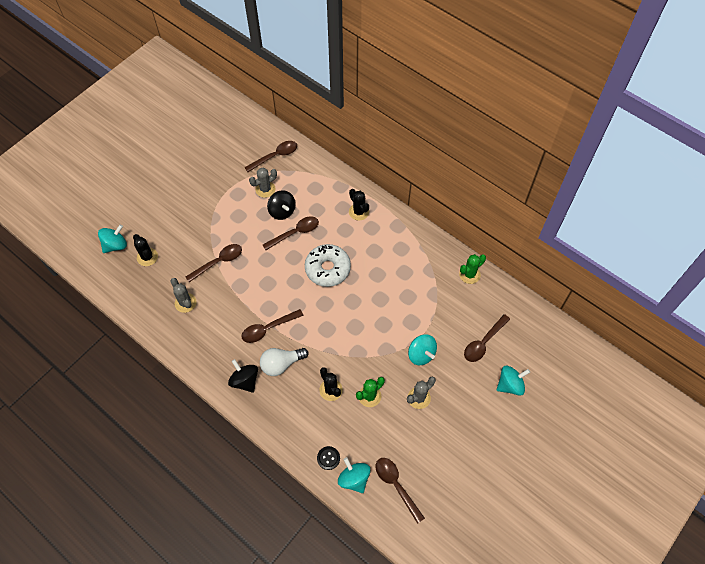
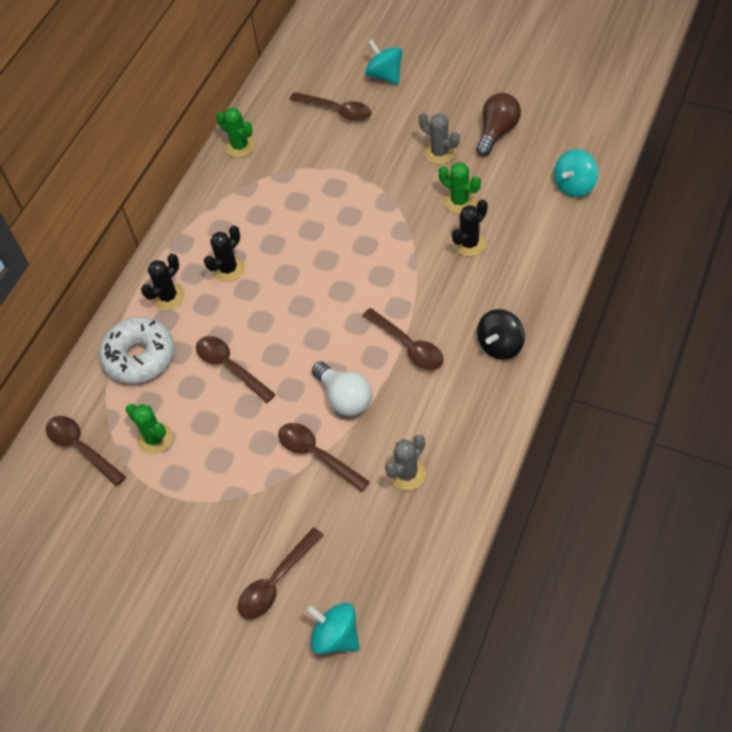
camera: 100 degrees left, 5 degrees down
(147, 257) = (342, 570): black cactus -> black cactus (228, 269)
(265, 189) = (155, 439): grey cactus -> green cactus
(281, 364) = (456, 311): white light bulb -> white light bulb (344, 397)
(282, 211) = (193, 399): black spinning top -> none
(327, 269) = (282, 305): white donut -> white donut (140, 357)
(328, 458) = (562, 218): black button -> none
(396, 486) = (561, 145): brown spoon -> brown spoon (276, 581)
(421, 354) = (378, 165): turquoise spinning top -> none
(425, 444) = (497, 132): none -> brown light bulb

